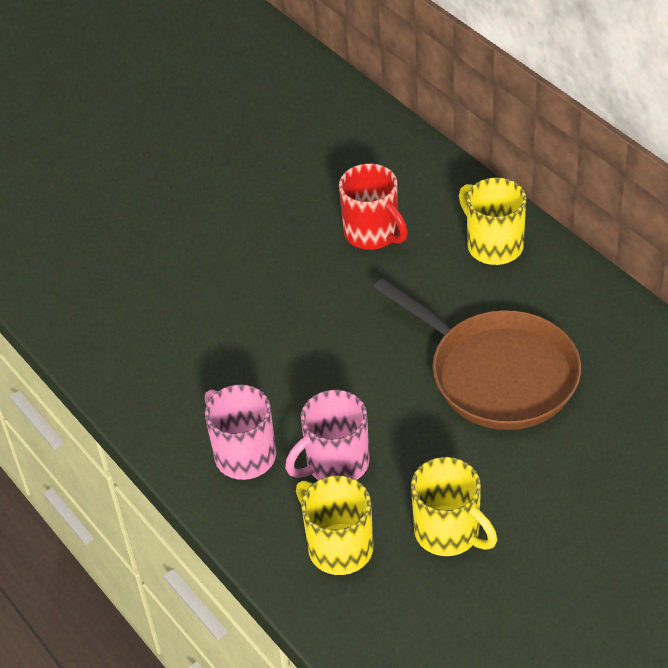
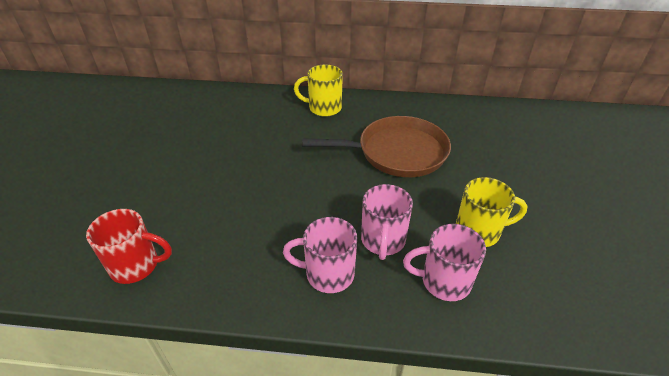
camera: 50 degrees left, 5 degrees down
(338, 547) = (444, 281): yellow mug -> pink mug
(373, 233) = (261, 132): red mug -> red mug (136, 265)

